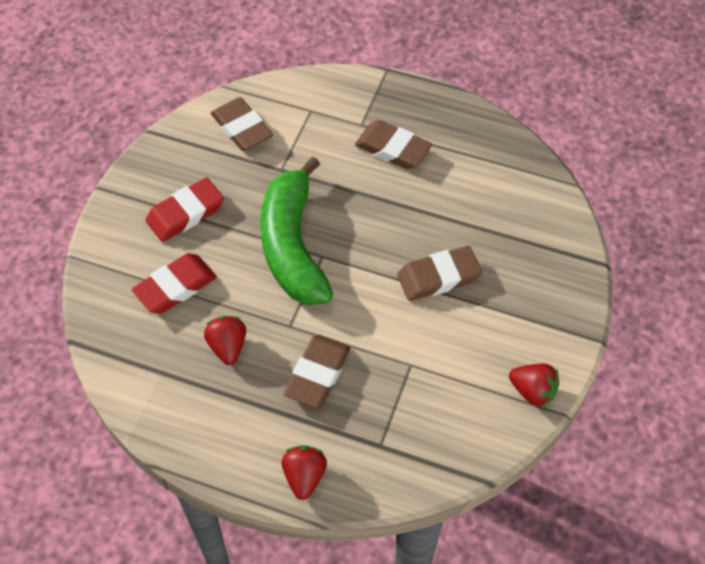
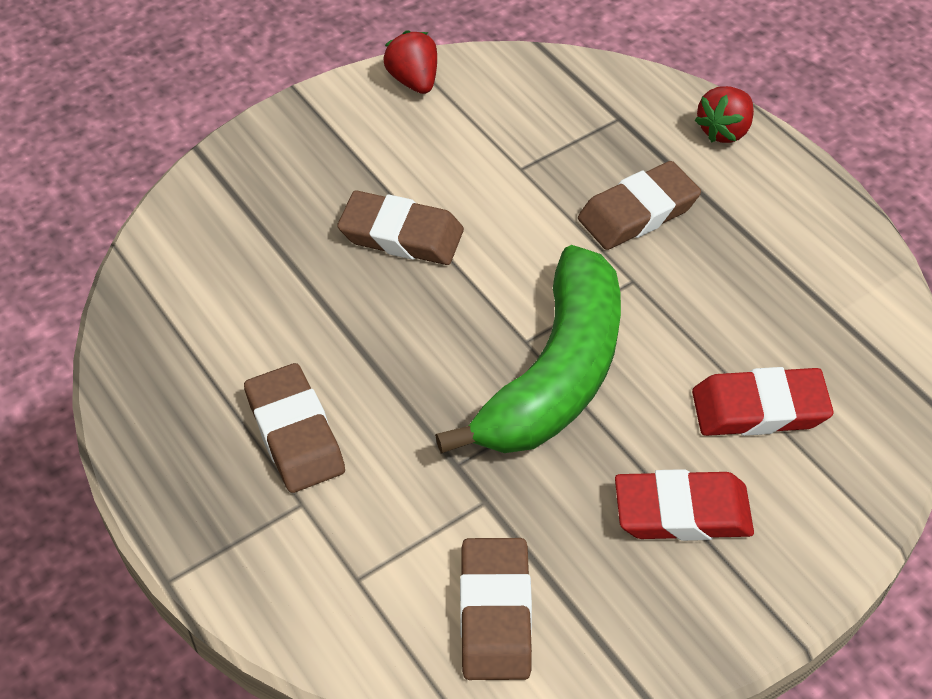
camera: 145 degrees left, 5 degrees down
(228, 347) = (730, 297): red strawberry -> none

